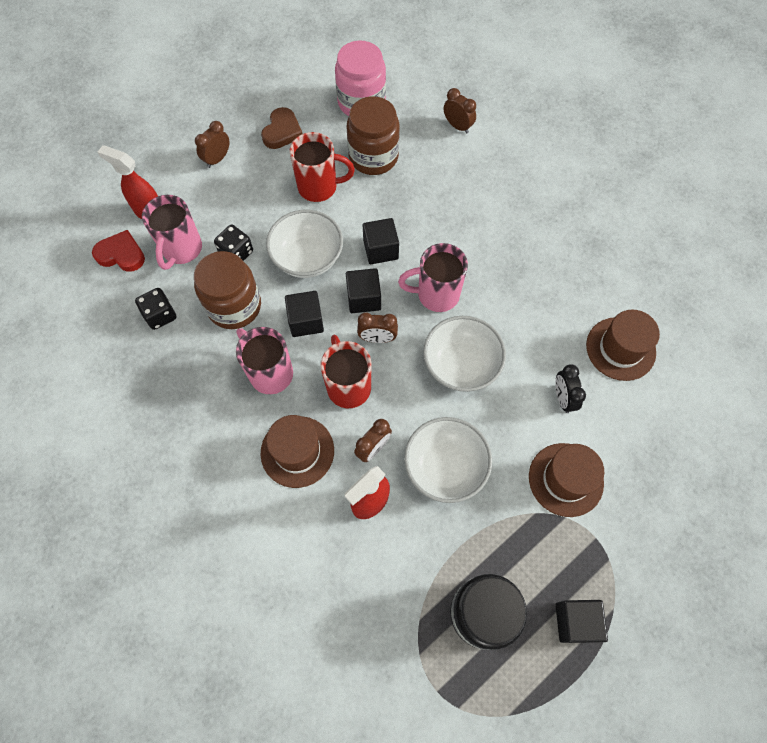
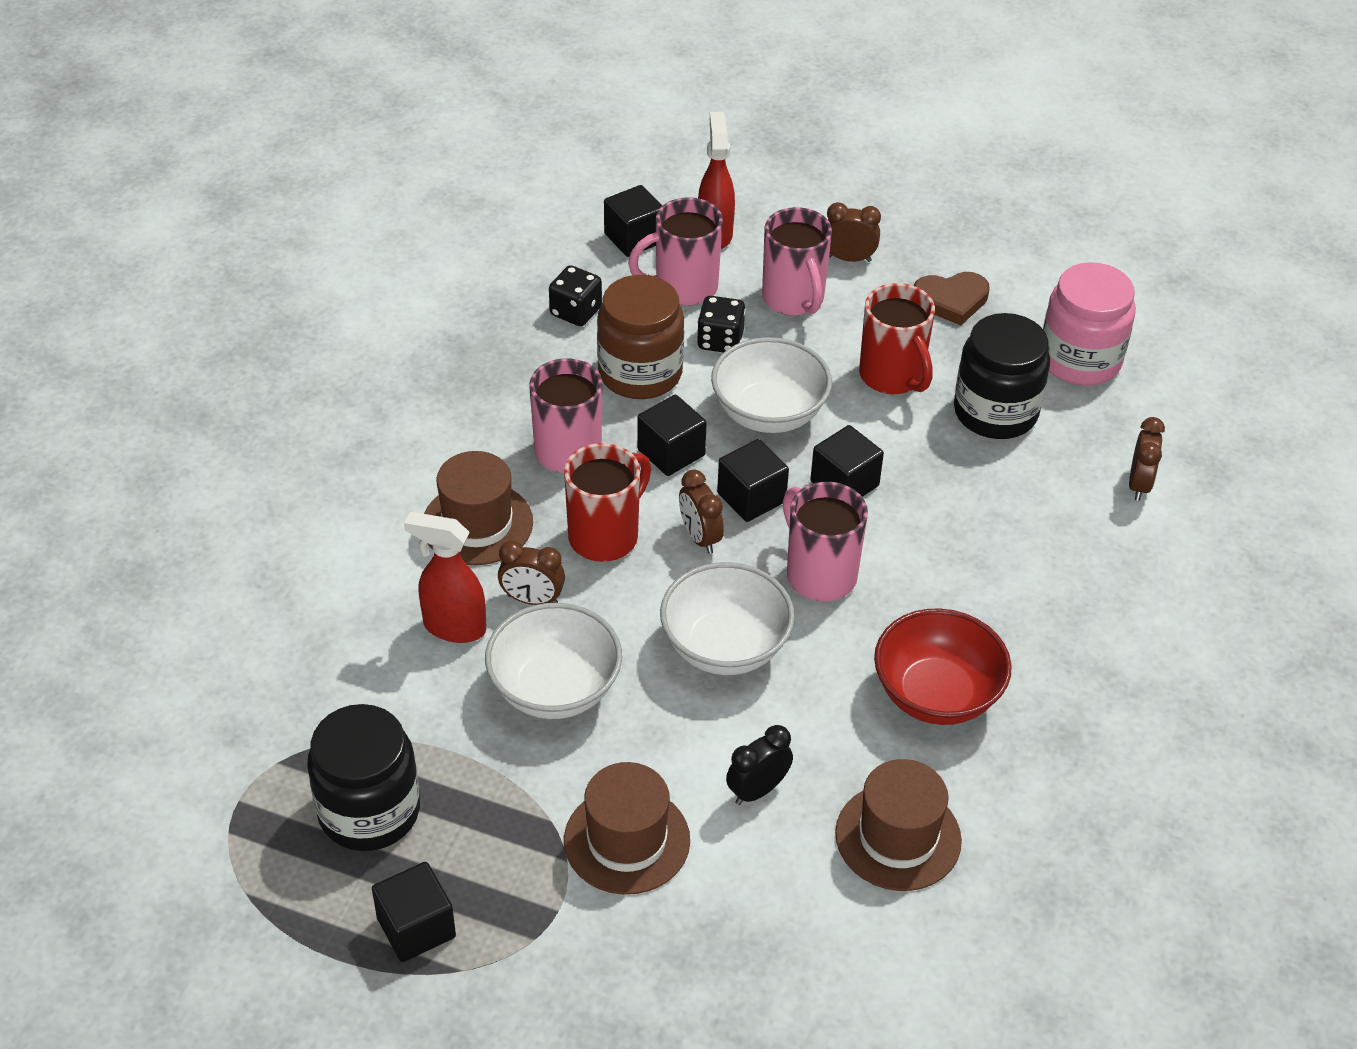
camera: 60 degrees right, 20 degrees down
(121, 254) = (634, 238): red heart -> black cube
(230, 201) = (794, 299): none -> pink mug
(373, 157) = (995, 412): brown jar -> black jar
(542, 284) = (936, 695): none -> red bowl

